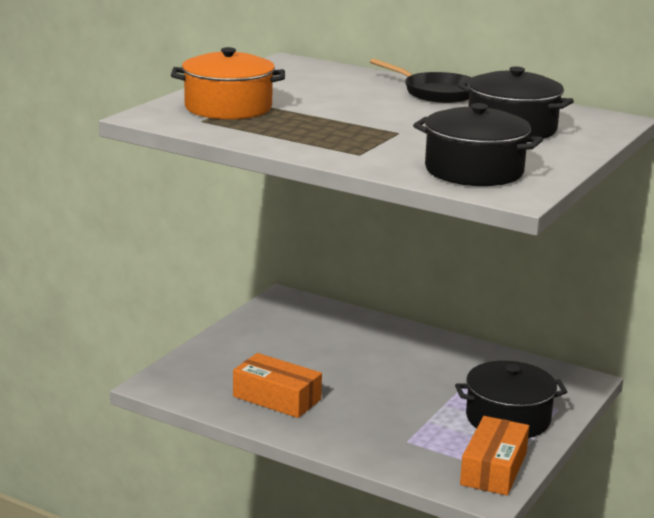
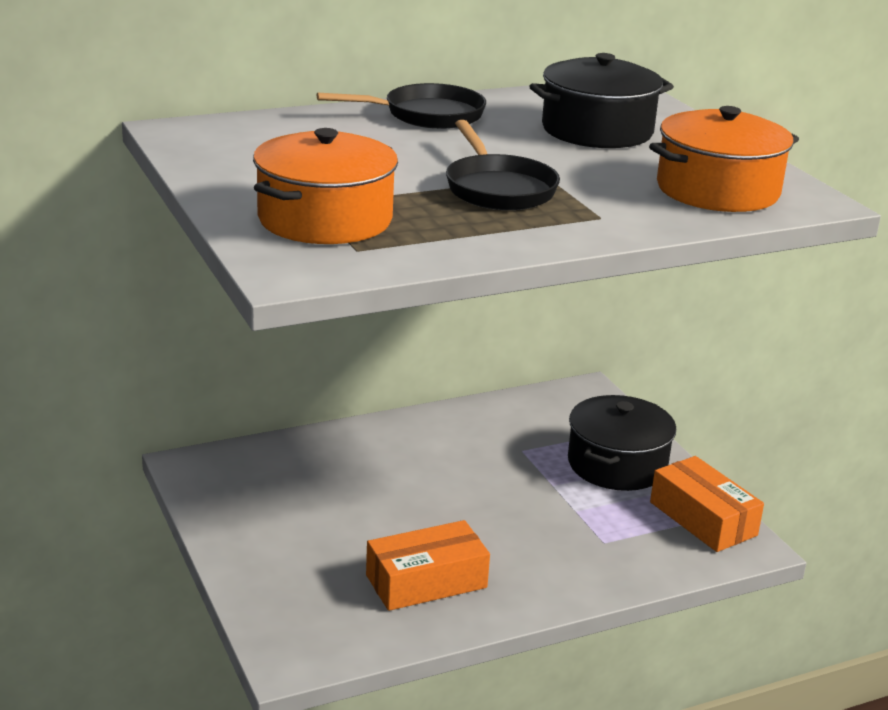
camera: 55 degrees left, 5 degrees up
(352, 127) = (498, 189): none -> black pan
(474, 171) = (717, 190): black pot -> orange pot

